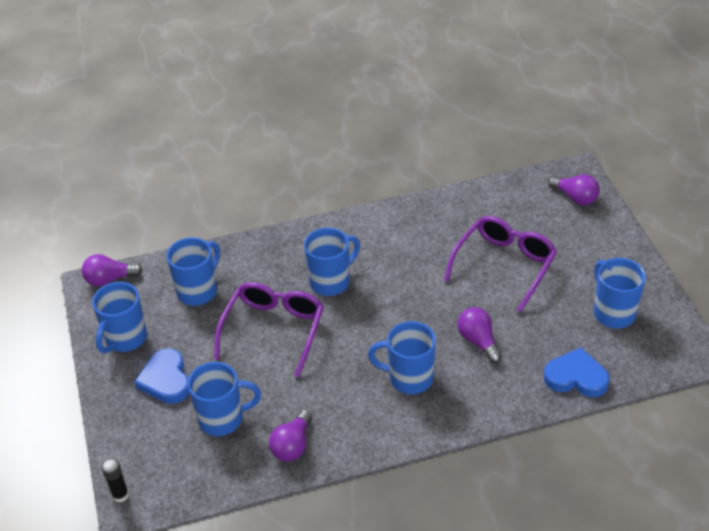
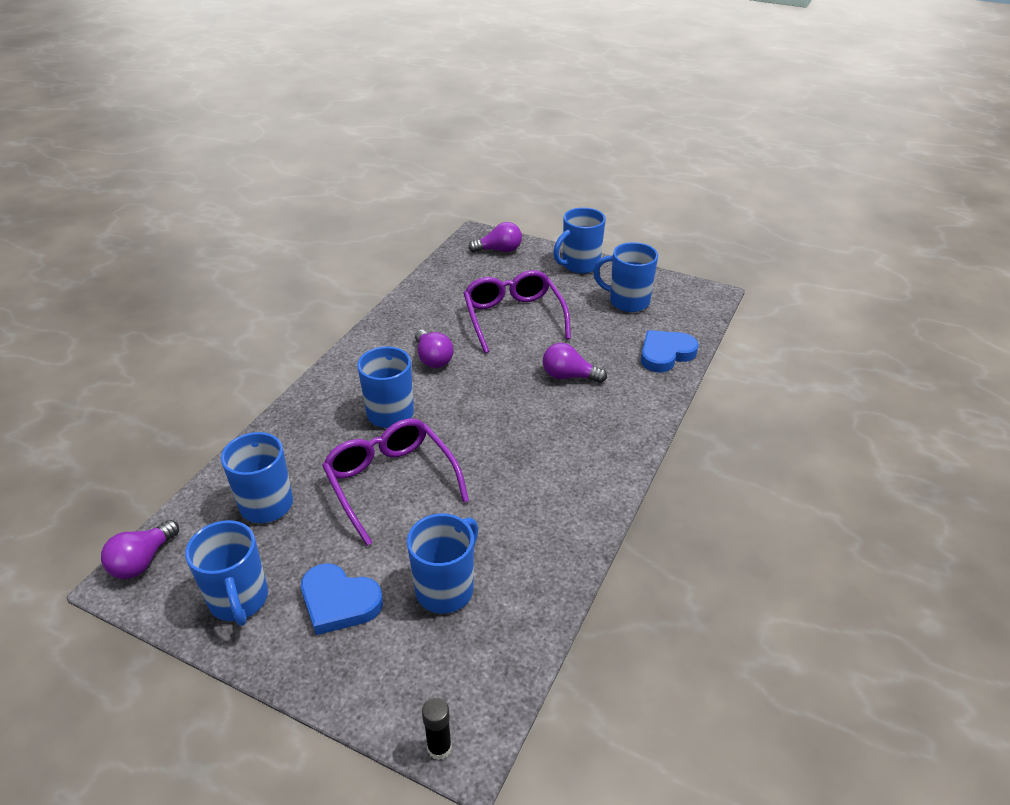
camera: 50 degrees left, 5 degrees down
(292, 445) = (540, 557): purple light bulb -> purple light bulb (433, 358)
(409, 378) = (557, 436): blue mug -> blue mug (579, 265)

